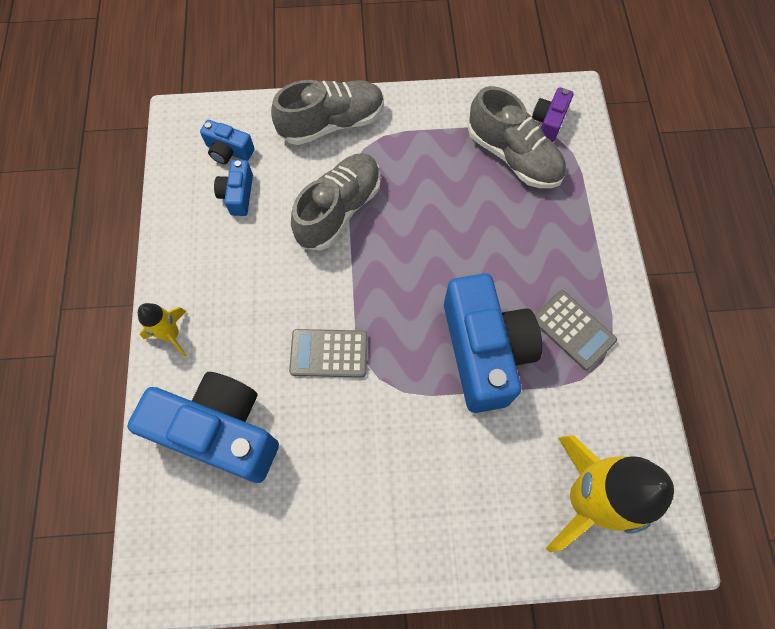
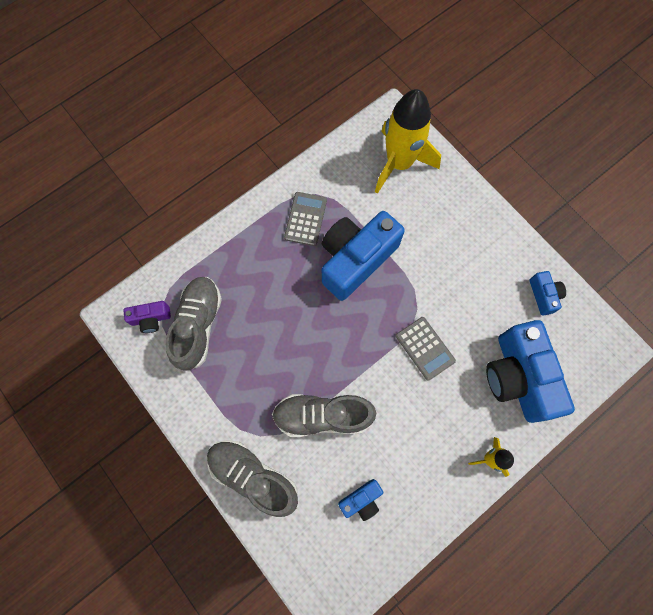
camera: 125 degrees left, 5 degrees up
(229, 151) = (331, 539): blue camera -> blue camera (544, 295)

